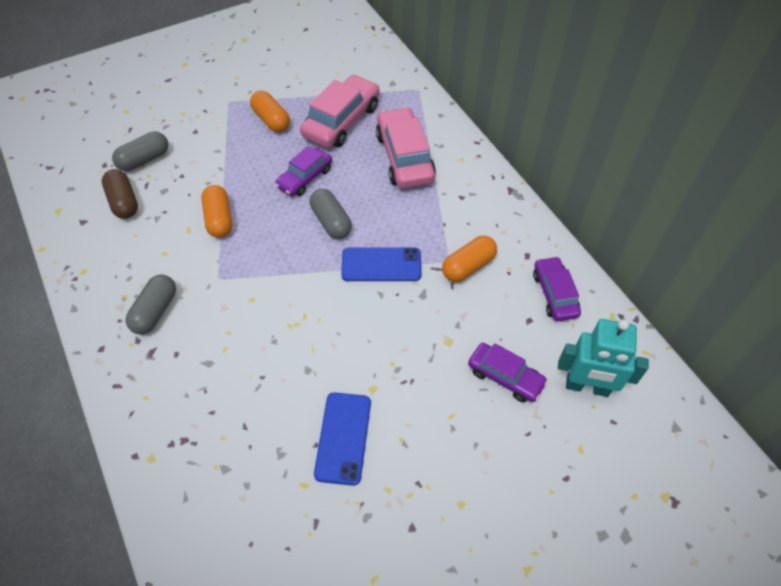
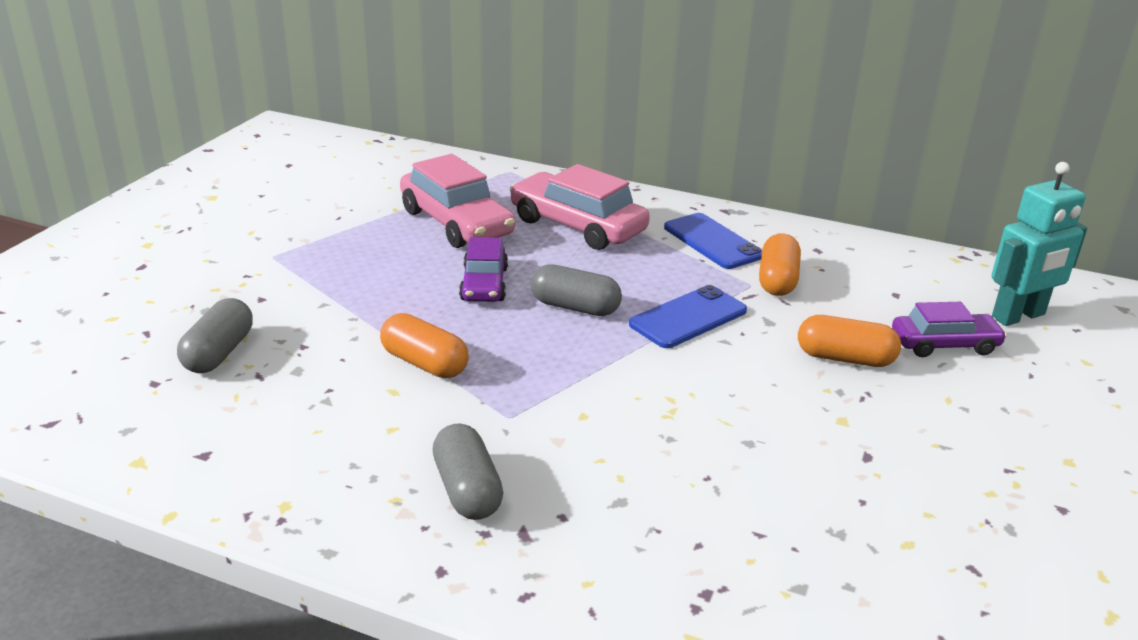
camera: 40 degrees left, 25 degrees down
(124, 202) = (247, 406): brown capsule -> none
(271, 120) = (361, 252): orange capsule -> orange capsule (845, 358)
(341, 121) = (456, 223): pink car -> pink car turned 150 degrees clockwise
(343, 438) = (880, 477): blue phone -> blue phone (712, 241)
(554, 294) = (886, 266): purple car -> none

